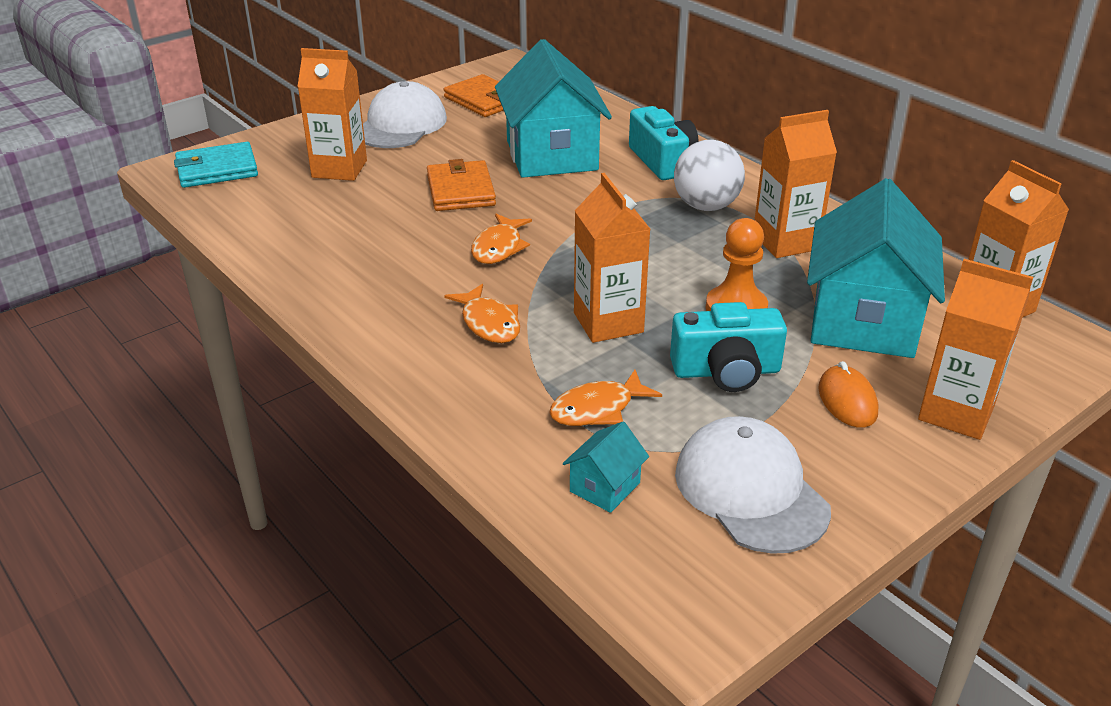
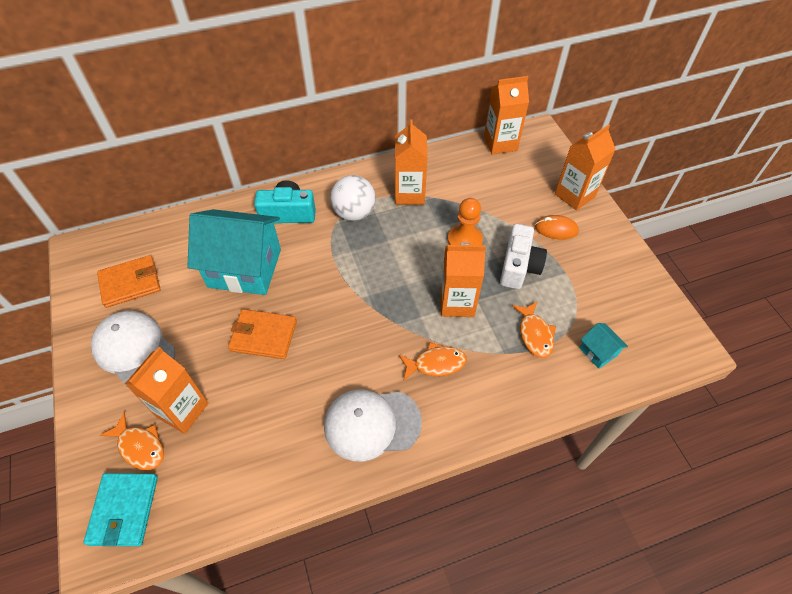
camera: 70 degrees left, 20 degrees up
(499, 247) = (351, 334): orange fish -> orange fish (140, 446)
(726, 371) = (519, 266): turquoise camera -> white camera
(750, 491) = (612, 293): white cap -> white cap (372, 424)
(863, 321) = (494, 195): turquoise house -> none

